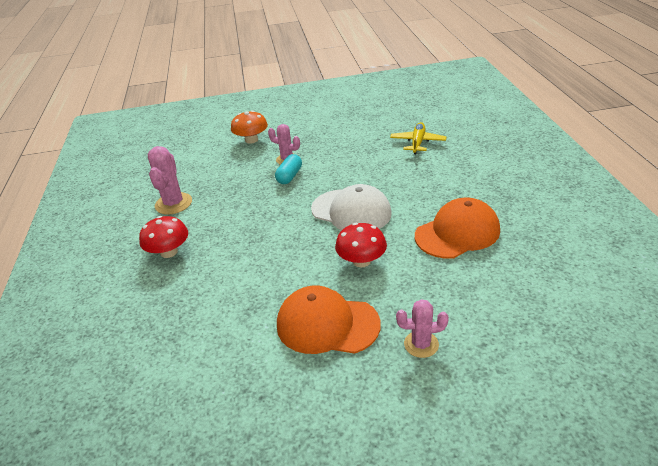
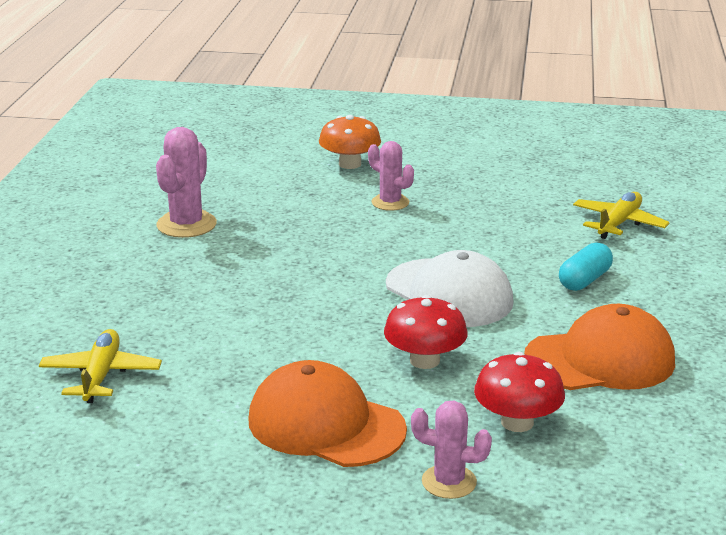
camera: 15 degrees right, 10 degrees down
(168, 329) = (101, 375): none -> yellow plane
(169, 252) = (148, 284): red mushroom -> red mushroom (517, 422)
(289, 176) = (380, 226): turquoise capsule -> turquoise capsule (584, 280)

